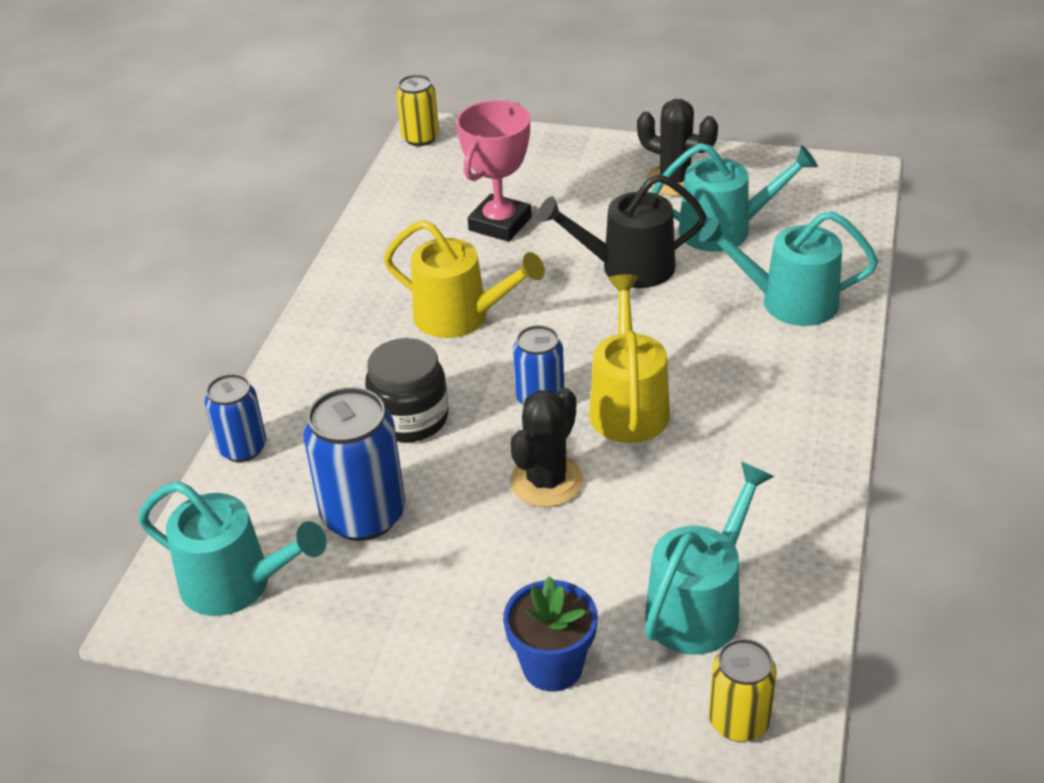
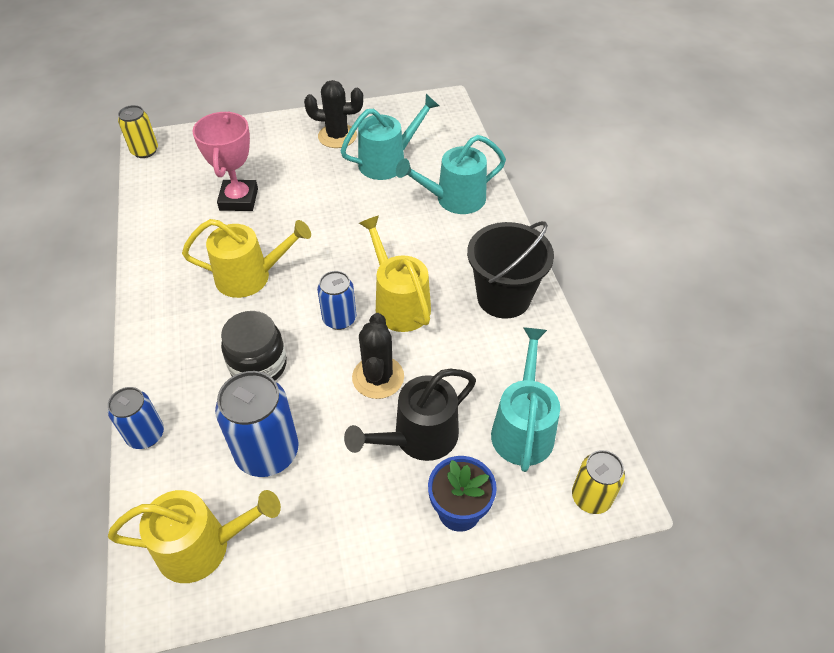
camera: 30 degrees left, 10 degrees up
(236, 584) = (202, 546): turquoise watering can -> yellow watering can
(628, 267) = (342, 205): black watering can -> black watering can (419, 437)
(778, 444) = (503, 297): none -> black bucket

